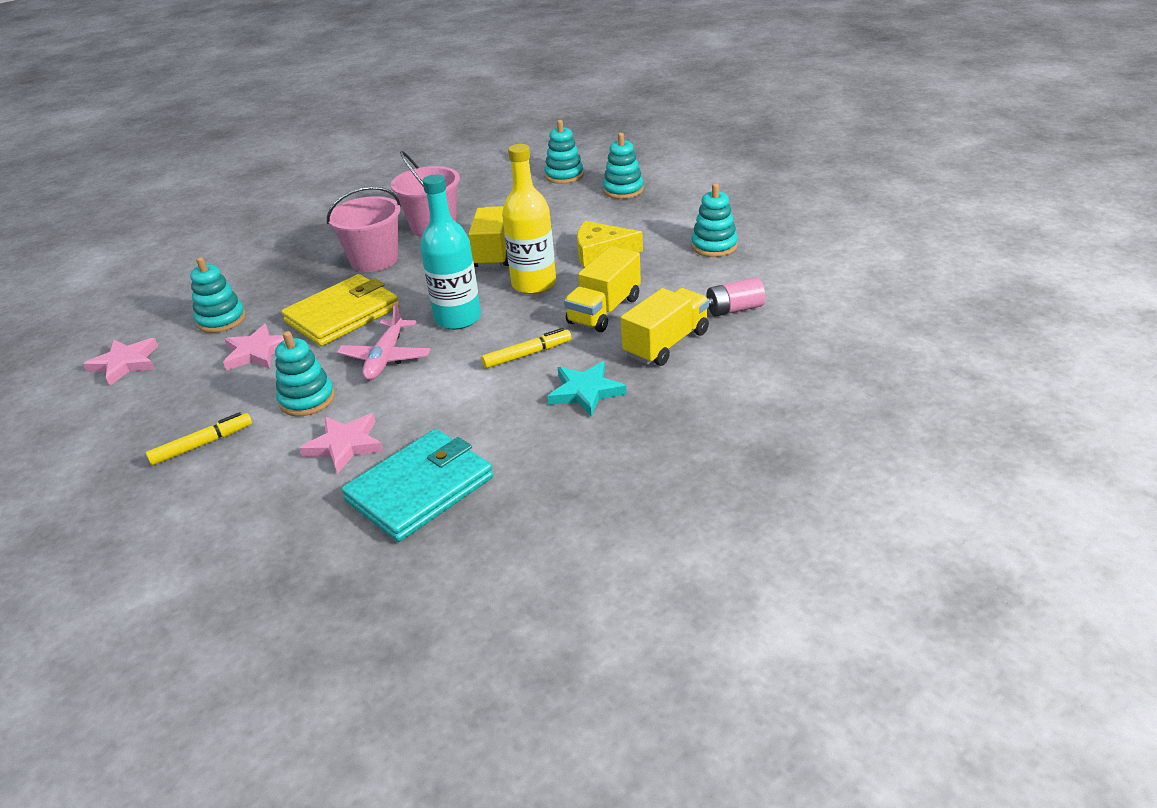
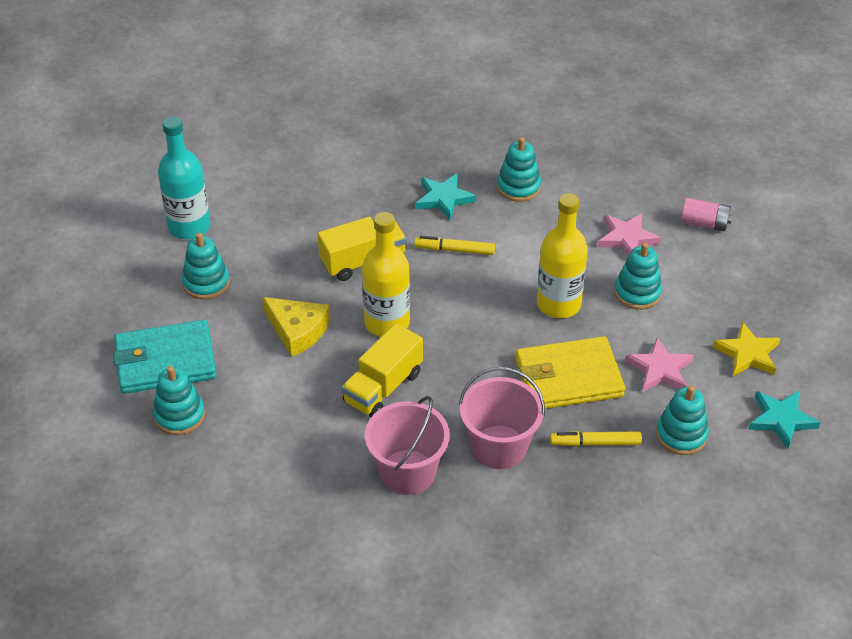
camera: 150 degrees left, 10 degrees up
(125, 363) = (781, 420): pink star -> turquoise star
(167, 398) = (747, 353): none -> yellow star
(202, 444) = (727, 290): yellow marker -> yellow marker (595, 443)
(386, 358) = (558, 304): pink plane -> yellow bottle
(420, 489) = (595, 184): turquoise wallet -> turquoise wallet (165, 361)
(458, 318) = (477, 317): turquoise bottle -> turquoise bottle (189, 226)
(564, 176) = (202, 486): turquoise stacking toy -> turquoise stacking toy (518, 187)
(666, 344) = (354, 208): yellow truck -> none
(734, 309) = (276, 211): pink battery -> pink battery (704, 223)

